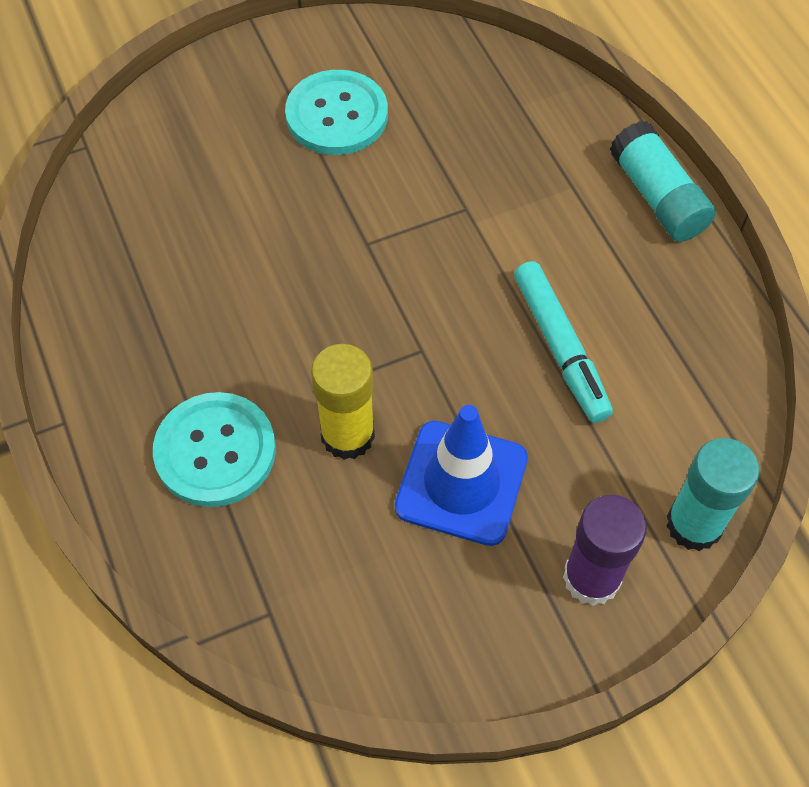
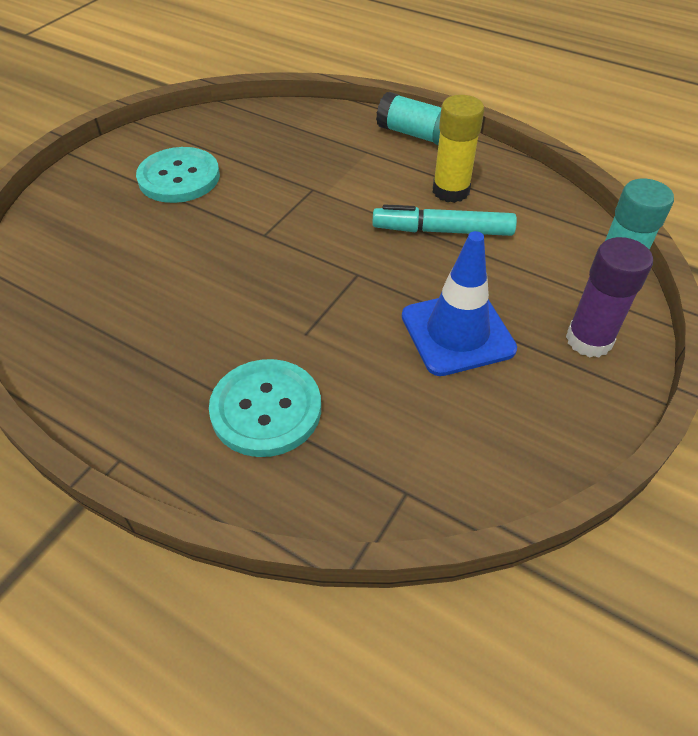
camera: 35 degrees left, 10 degrees down
(347, 435) = (355, 347): yellow glue stick -> yellow glue stick (450, 191)
(560, 348) = (442, 231): turquoise marker -> turquoise marker turned 150 degrees clockwise

